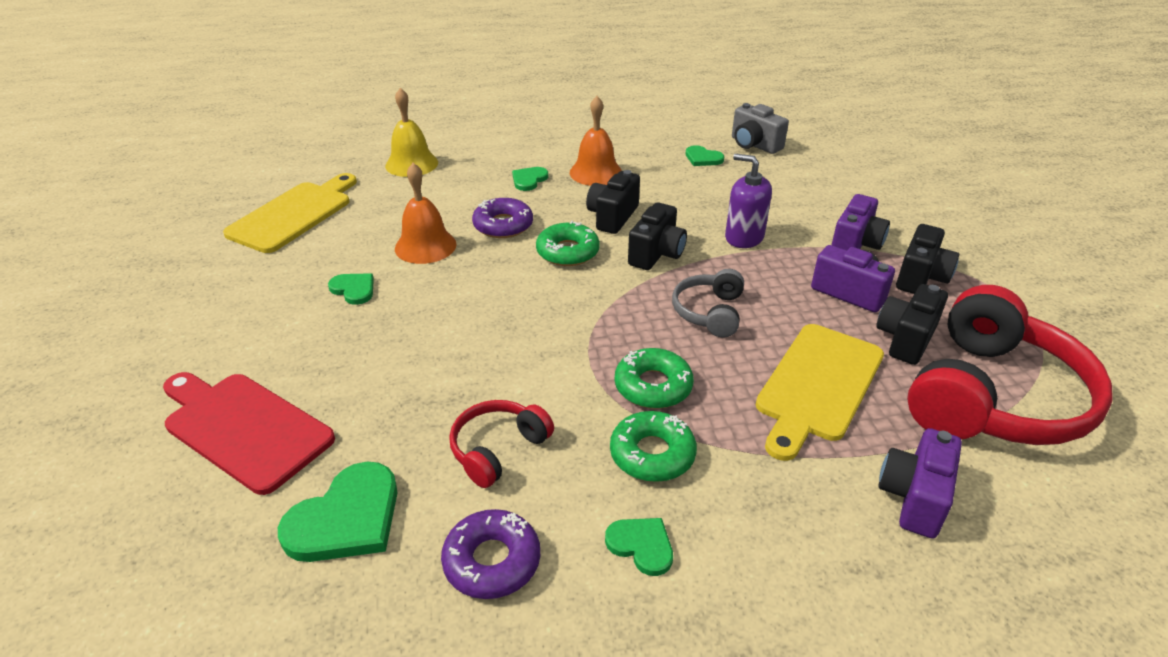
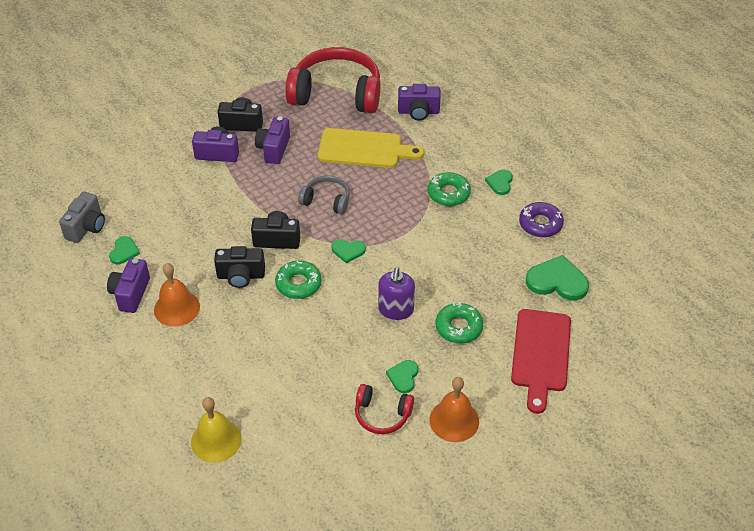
camera: 115 degrees left, 10 degrees up
(294, 214) = (336, 475): yellow cutting board -> none
(425, 246) = (333, 364): orange bell -> orange bell (454, 420)
(498, 449) = (483, 247): red headphones -> red headphones (382, 415)
(503, 225) = (283, 332): purple donut -> none
(529, 180) = (208, 345): green heart -> green heart (348, 251)
(637, 153) = (130, 294): none -> purple camera
(653, 386) = (403, 206): green donut -> green donut (459, 327)
(709, 312) = (326, 200): grey headphones -> grey headphones turned 150 degrees counterclockwise
(744, 237) = (234, 204): purple soap dispenser -> purple soap dispenser (396, 309)
(905, 339) = (306, 124): black camera -> none

